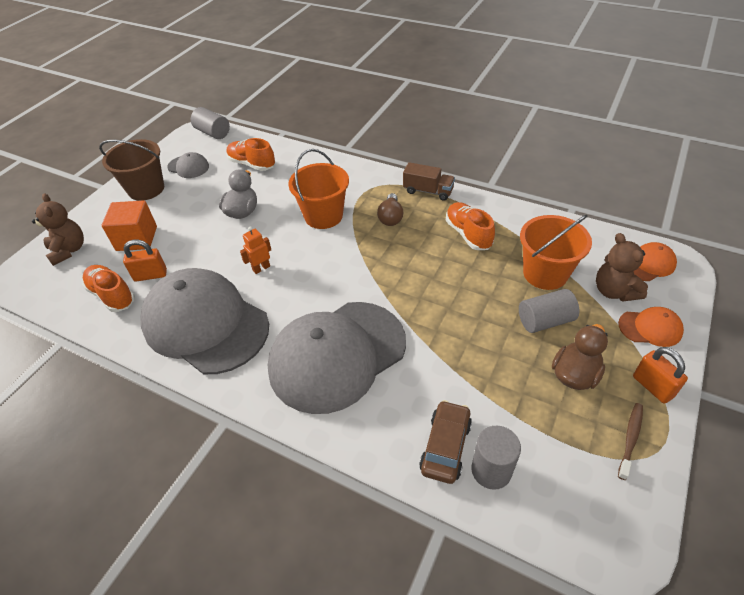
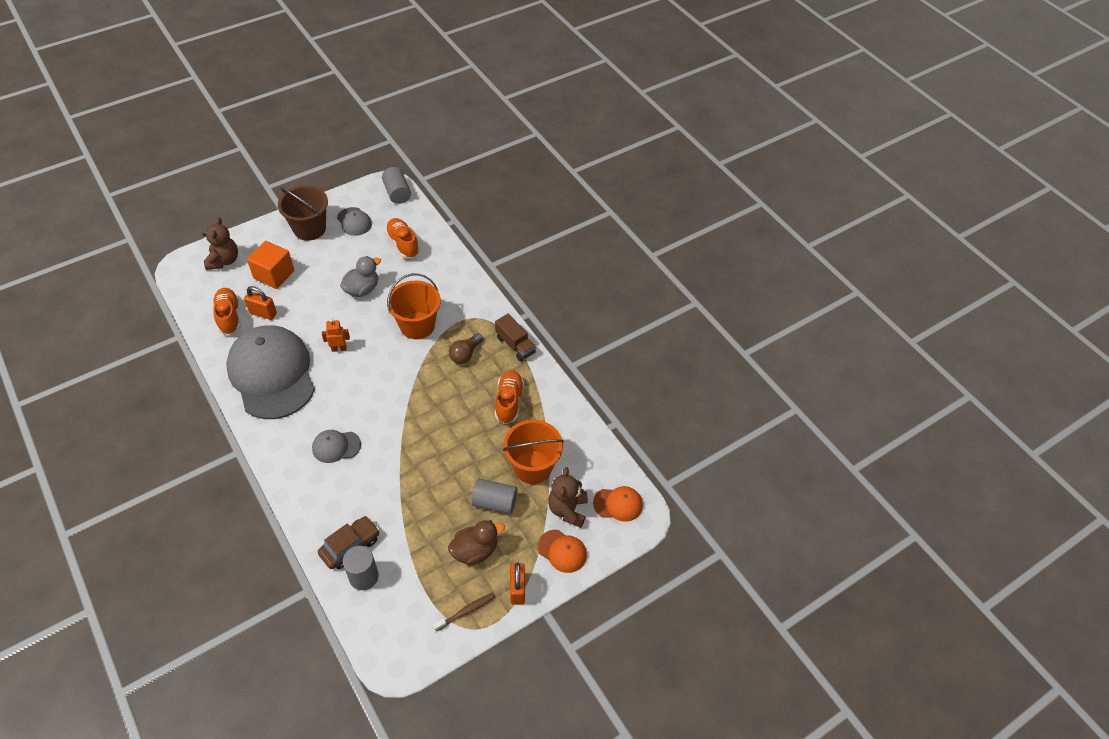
camera: 25 degrees right, 5 degrees up
(337, 355) = (336, 446): grey cap -> grey cap, size x0.42

